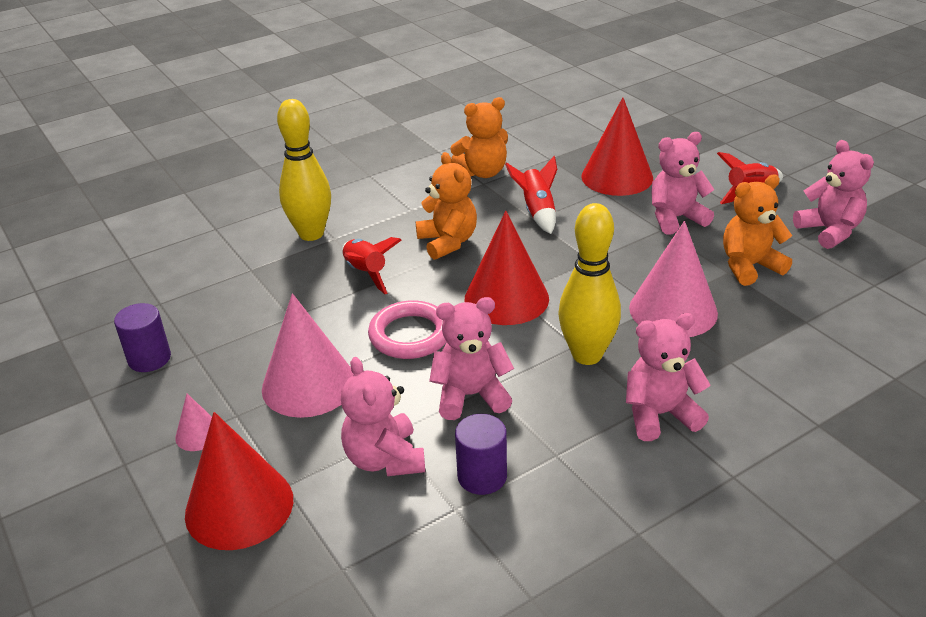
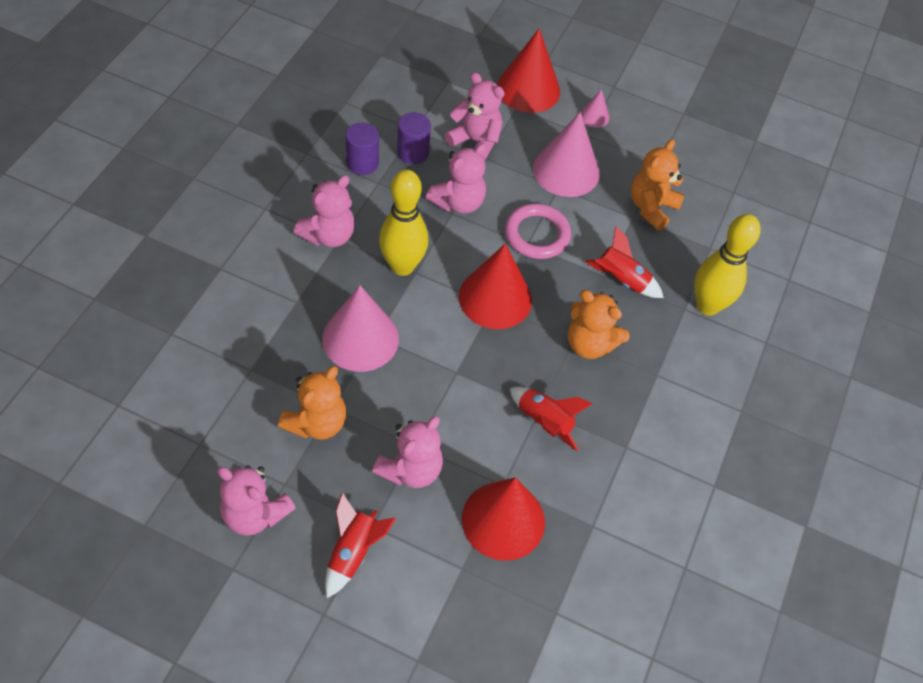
camera: 140 degrees right, 20 degrees up
(149, 359) = (683, 149): purple cylinder -> purple cylinder (362, 163)
(483, 172) = (640, 465): orange teddy bear -> orange teddy bear (651, 207)

